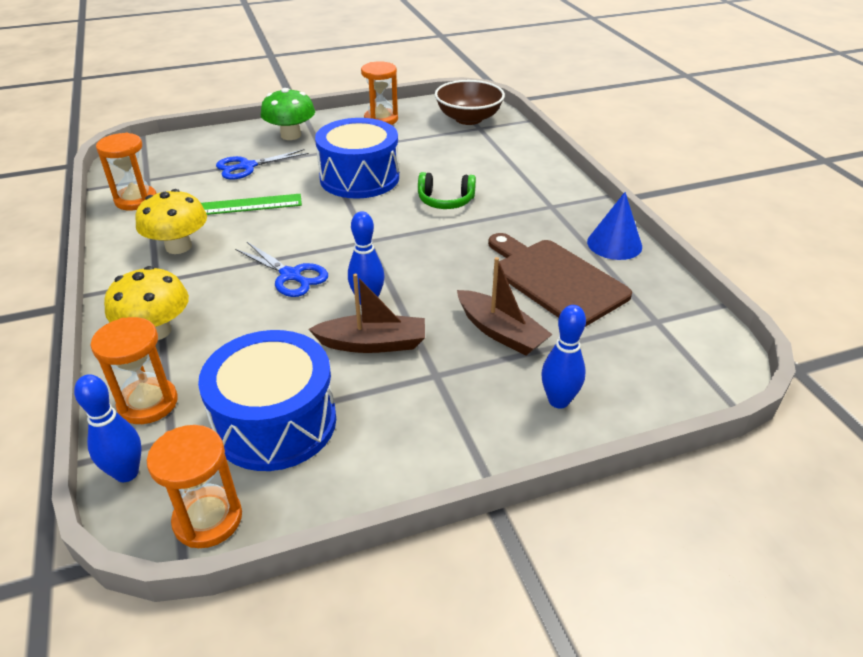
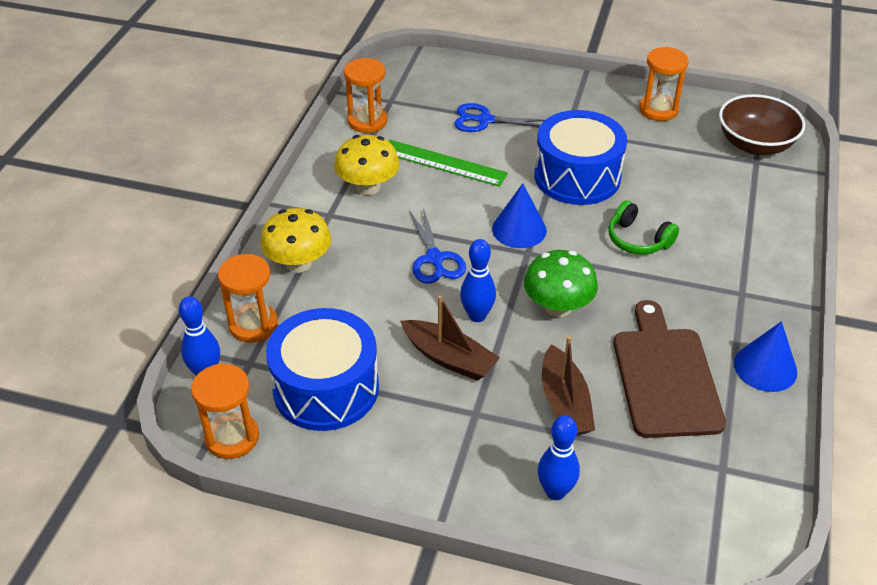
camera: 35 degrees right, 5 degrees up
(291, 135) = (552, 97): green mushroom -> green mushroom (558, 307)
(345, 228) = (519, 229): none -> blue cone

